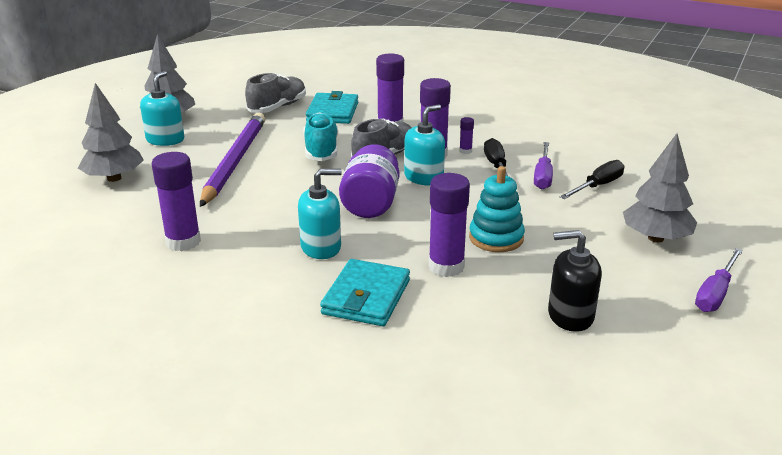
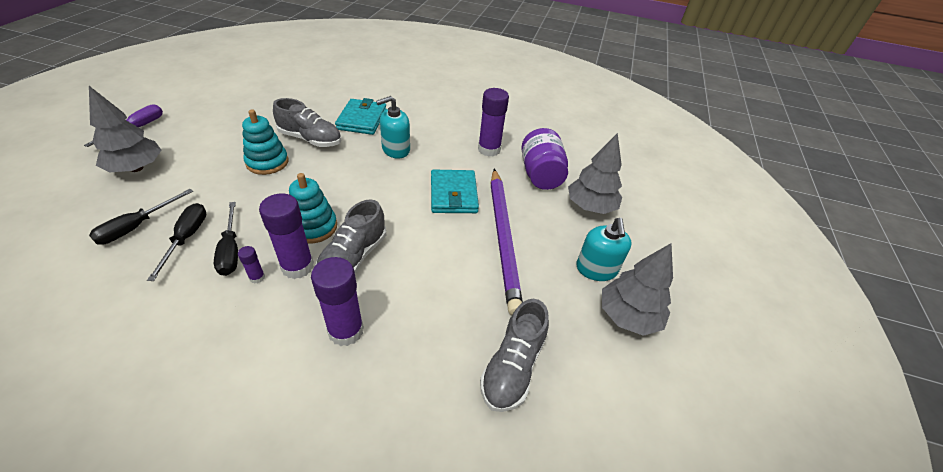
camera: 165 degrees right, 15 degrees up
(321, 150) = (423, 264): turquoise shoe -> none
(333, 112) = (430, 362): turquoise wallet -> turquoise wallet (453, 194)
(370, 203) = (364, 191): purple jar -> purple jar (540, 175)
(424, 177) = (313, 227): turquoise soap dispenser -> turquoise stacking toy
(446, 267) = (310, 139): purple glue stick -> grey shoe
(543, 176) = (187, 238): purple screwdriver -> black screwdriver
(570, 315) = (244, 113): black soap dispenser -> none

